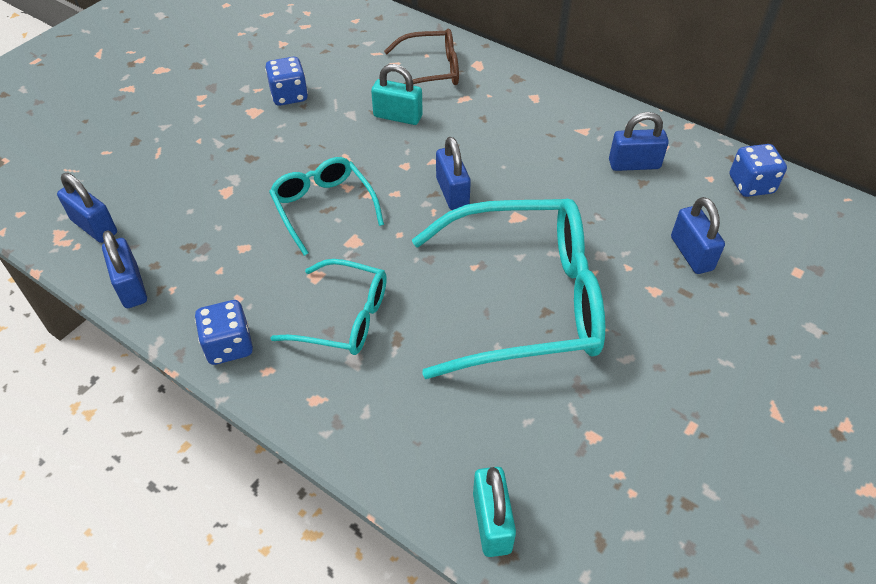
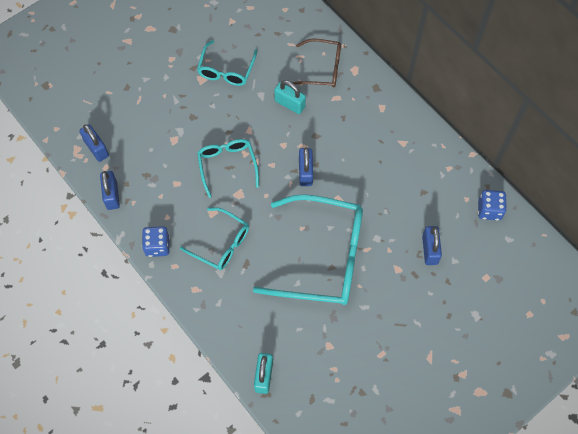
camera: 15 degrees right, 15 degrees up
(289, 96) = (226, 70): blue dice -> turquoise glasses
(634, 164) = (423, 177): blue padlock -> none

